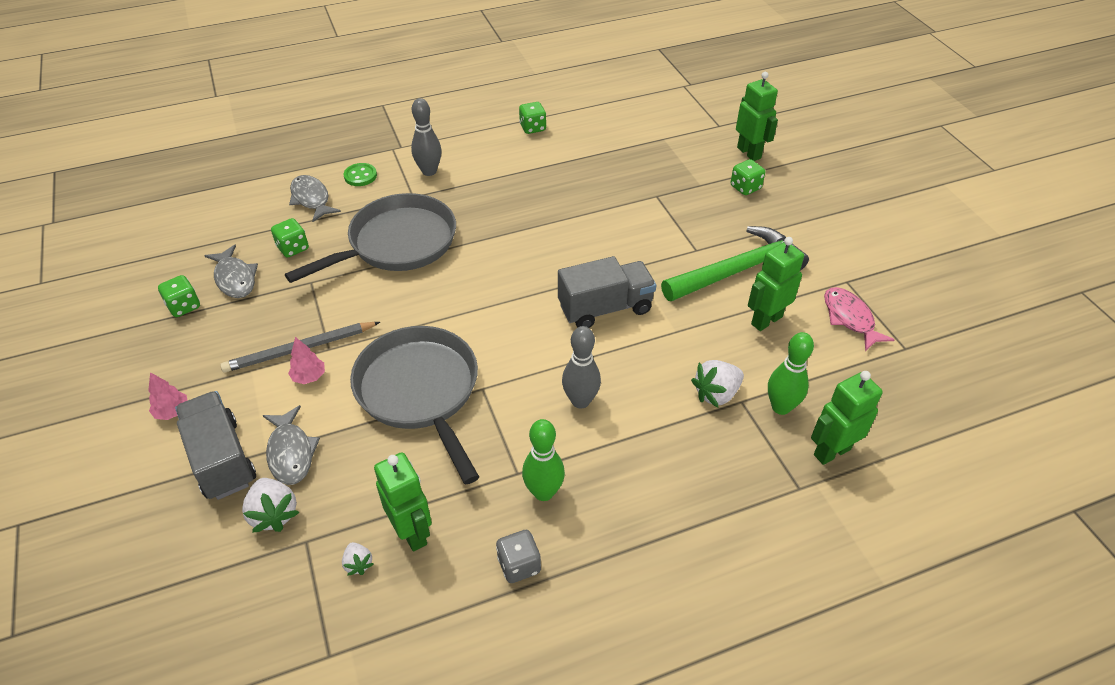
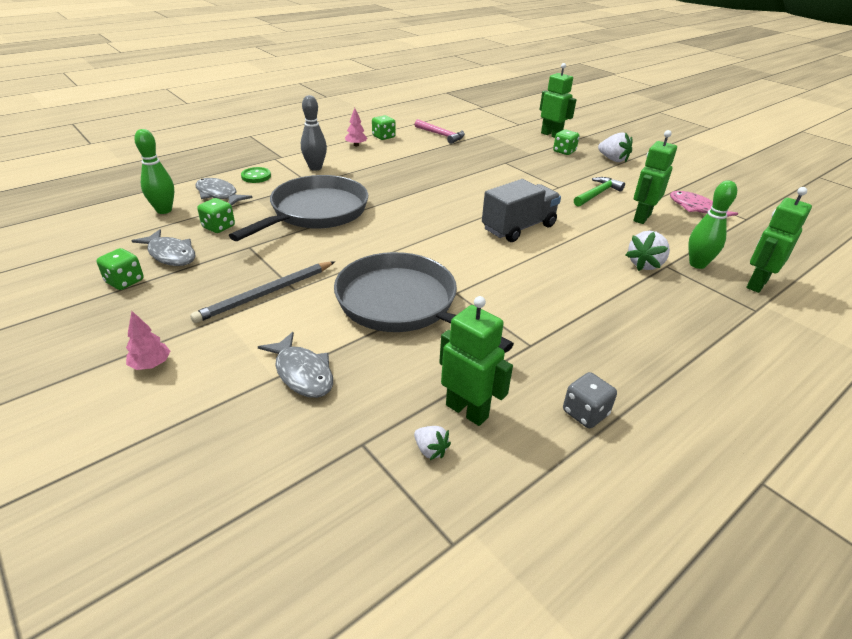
camera: 20 degrees left, 10 degrees down
(221, 459) = (228, 393): grey truck -> none
(274, 514) = (313, 428): white strawberry -> white strawberry (613, 159)
(309, 377) = (287, 312): pink tree -> pink tree (356, 145)
(543, 492) = (564, 354): green bowling pin -> green bowling pin (164, 210)
(580, 401) = (545, 286): grey bowling pin -> none
(605, 134) = (441, 135): none -> pink hammer
(738, 270) = (597, 194): green hammer -> green hammer, size x0.57

